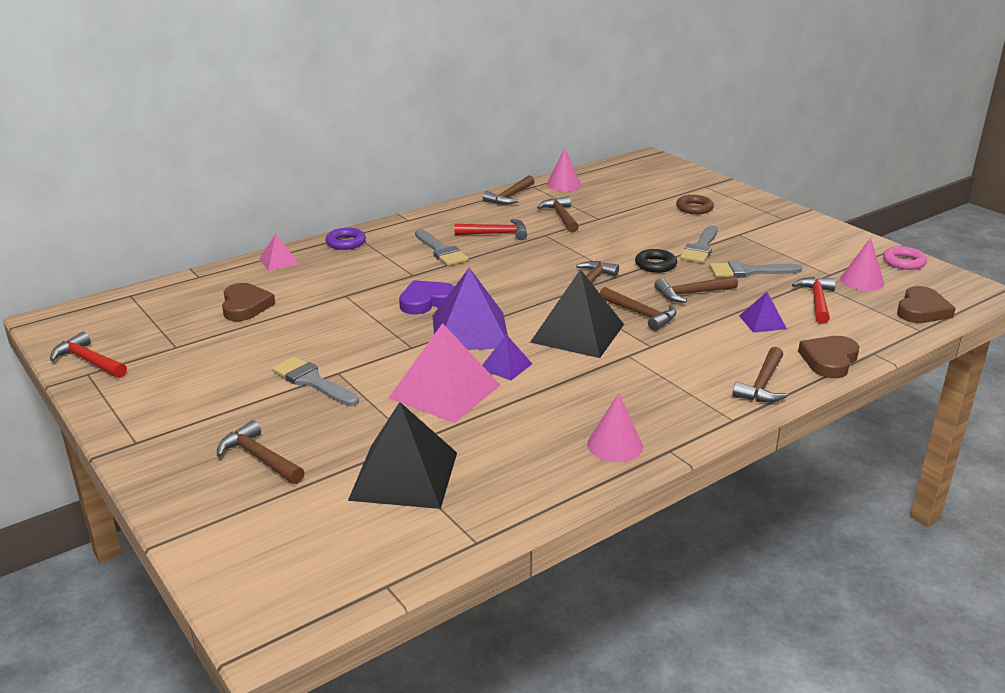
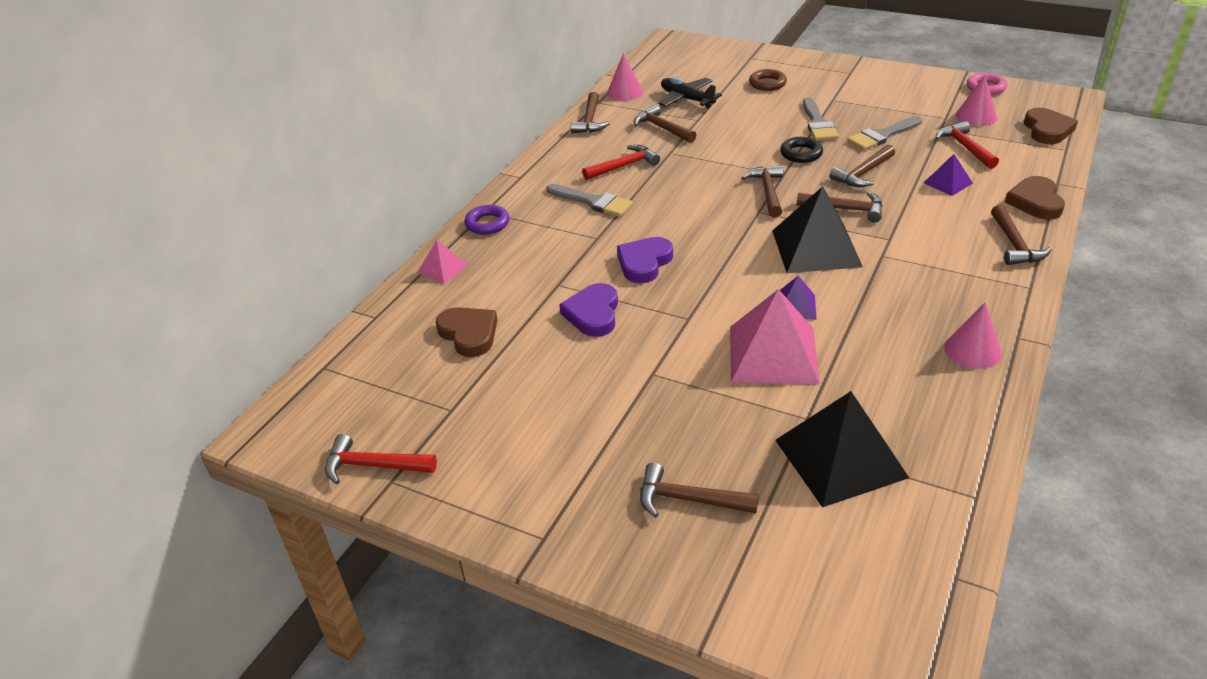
camera: 25 degrees left, 10 degrees up
(312, 381) = (639, 393): grey brush -> none
(345, 321) = (593, 314): none -> purple heart
(470, 331) = (721, 281): purple pyramid -> none
(608, 202) = (686, 99): none -> black plane

